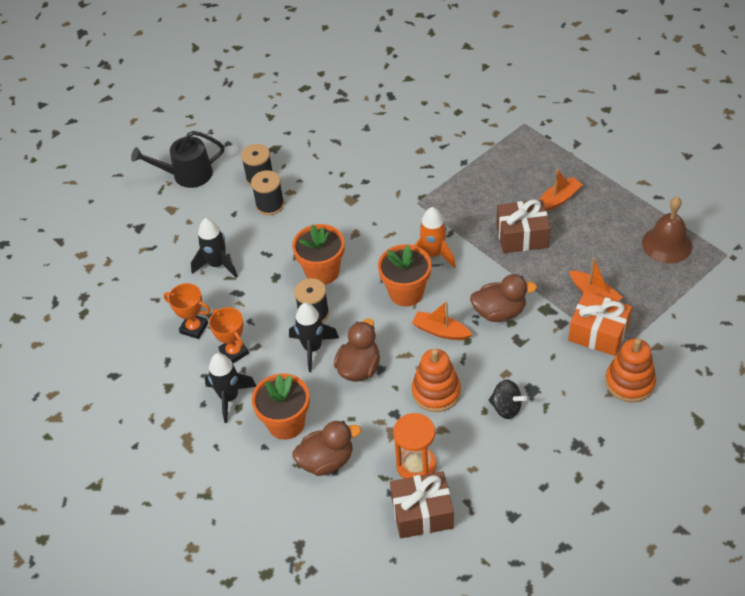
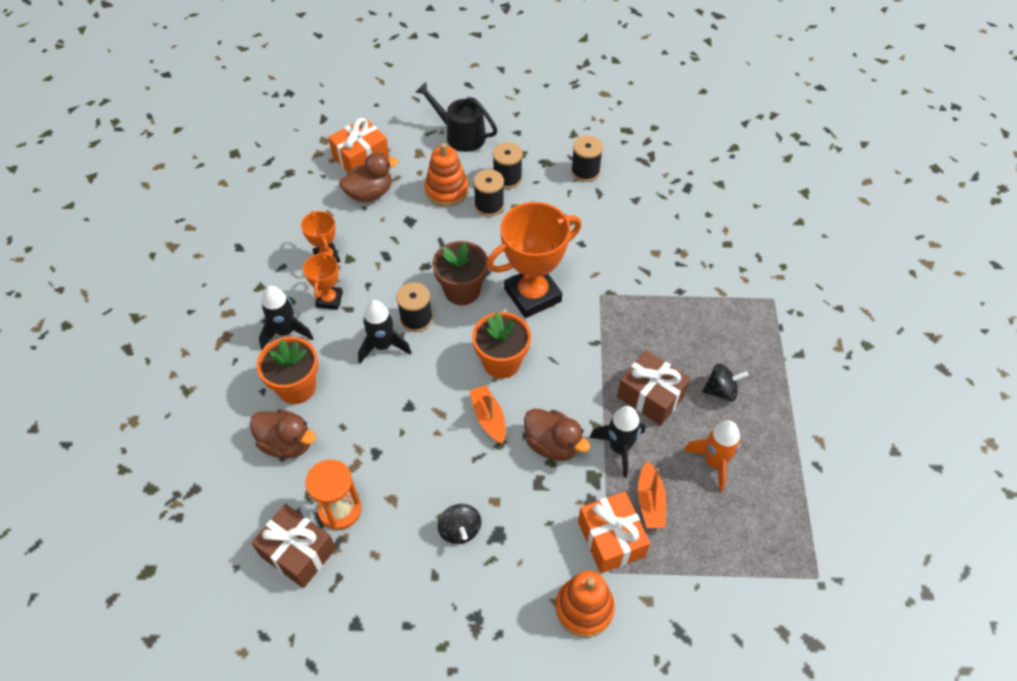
camera: 40 degrees right, 5 degrees up
(129, 245) = (361, 158): none -> orange gift
(217, 264) = (398, 222): black rocket -> black rocket (619, 448)
(309, 134) = (585, 171): none -> black spool
(322, 271) = (462, 290): orange flower pot -> brown flower pot
(359, 368) = (395, 392): brown duck -> brown duck (370, 193)
(373, 237) = (532, 295): none -> orange trophy
(433, 254) = (560, 349): orange rocket -> orange rocket (714, 462)
(436, 392) = (425, 465): orange stacking toy -> orange stacking toy (447, 190)
(558, 200) = (721, 391): orange boat -> black spinning top
(667, 244) = (771, 516): brown bell -> none

